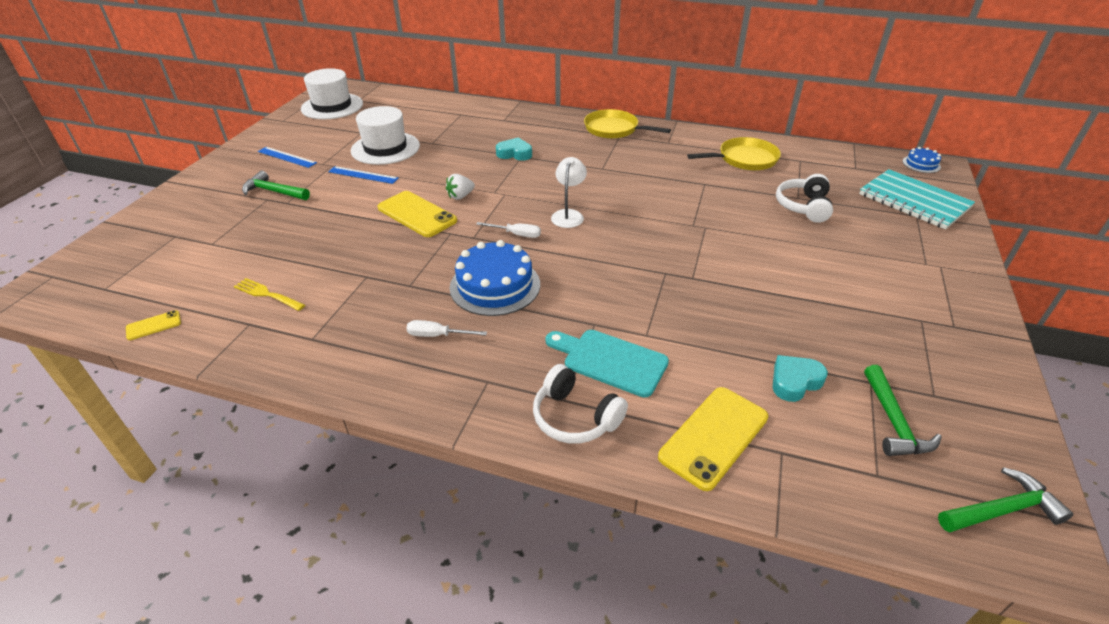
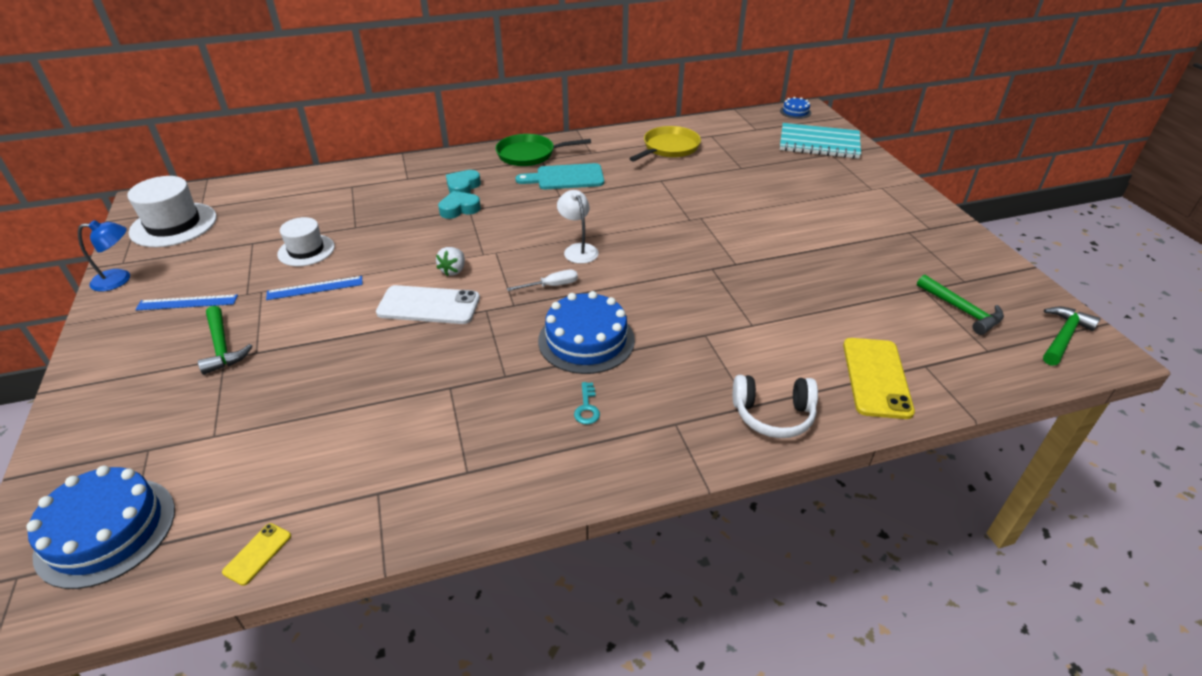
camera: 35 degrees left, 0 degrees up
(109, 272) = (106, 531): none -> blue cake
(267, 294) = (360, 455): yellow fork -> none
(270, 130) = (119, 279): none -> blue lamp
(274, 192) = (222, 347): green hammer -> green hammer turned 105 degrees counterclockwise
(385, 148) = (306, 250): white hat -> white hat, size x0.65
(417, 214) = (429, 305): yellow phone -> white phone
(437, 335) = (587, 407): white screwdriver -> turquoise key
(610, 361) = (749, 358): turquoise cutting board -> turquoise cutting board (566, 177)
(614, 129) = (529, 155): yellow pan -> green pan
(795, 381) = (882, 312): turquoise heart -> turquoise heart (463, 187)
(804, 207) = (753, 174): white headphones -> none

